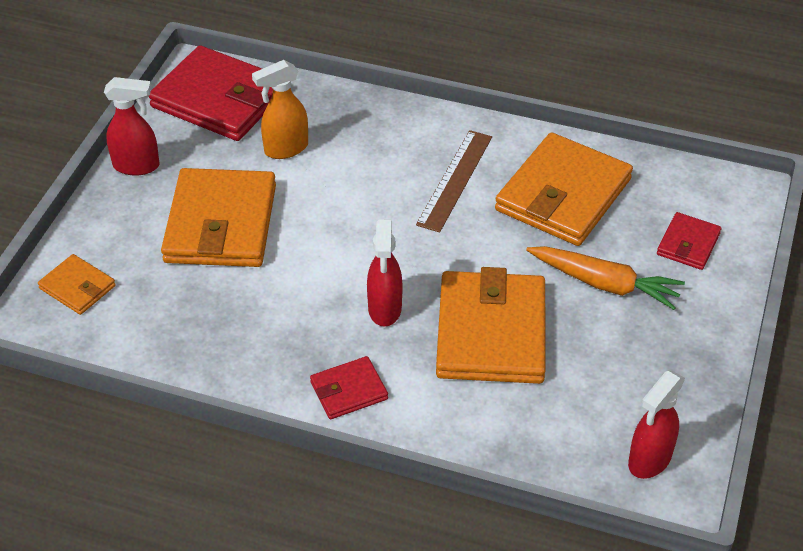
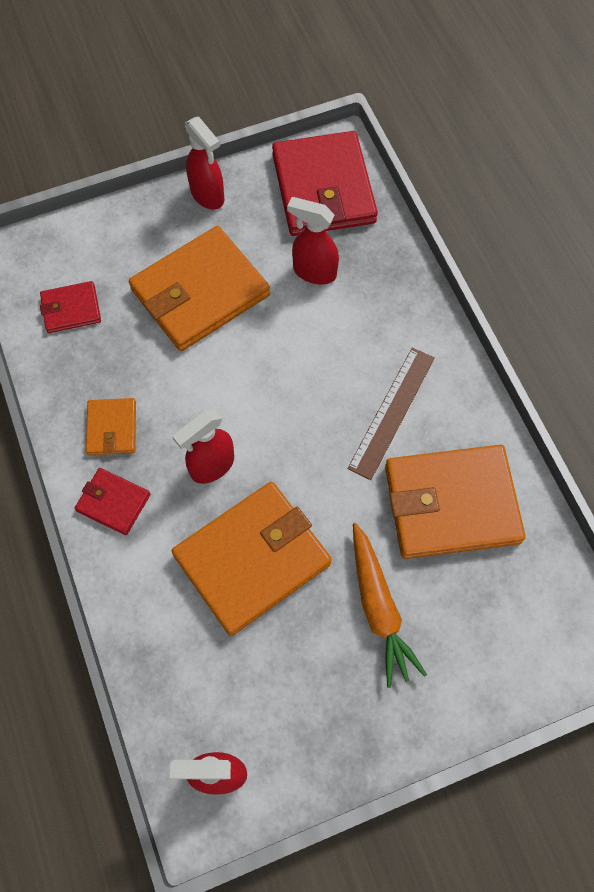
camera: 50 degrees right, 20 degrees up
(77, 287) = (65, 257): orange wallet -> orange wallet (112, 428)
(285, 149) = (314, 272): orange spray bottle -> red spray bottle
(455, 180) = (392, 412): brown ruler -> brown ruler turned 45 degrees counterclockwise
(688, 244) = (486, 644): red wallet -> red wallet (71, 309)

